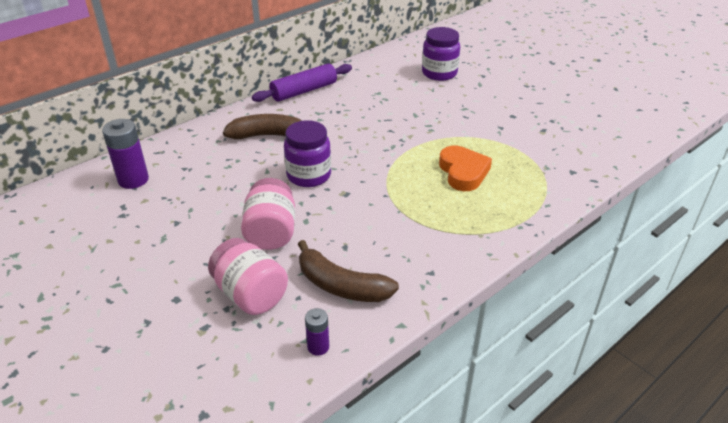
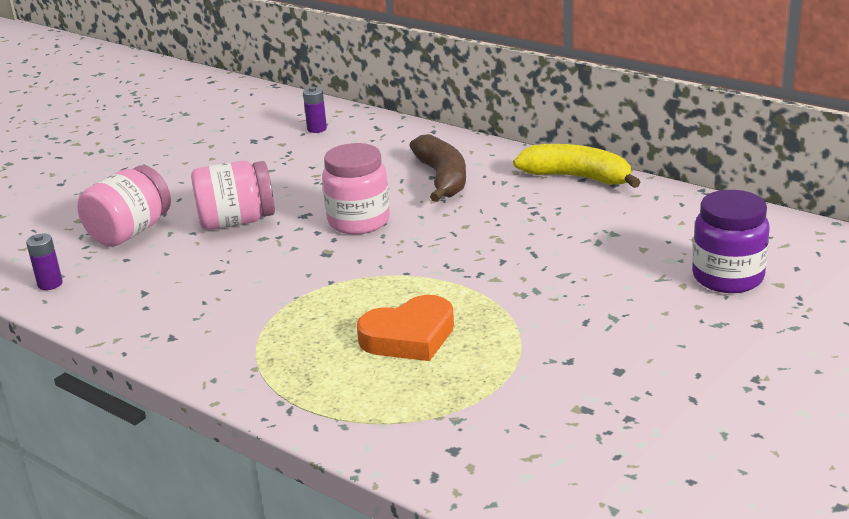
camera: 80 degrees right, 10 degrees down
(133, 180) = (317, 129): purple battery -> purple battery, size x0.55
(304, 91) = (577, 177): purple rolling pin -> yellow banana
(309, 175) = (359, 221): purple jar -> pink jar
(341, 285) = (145, 280): brown banana -> none

